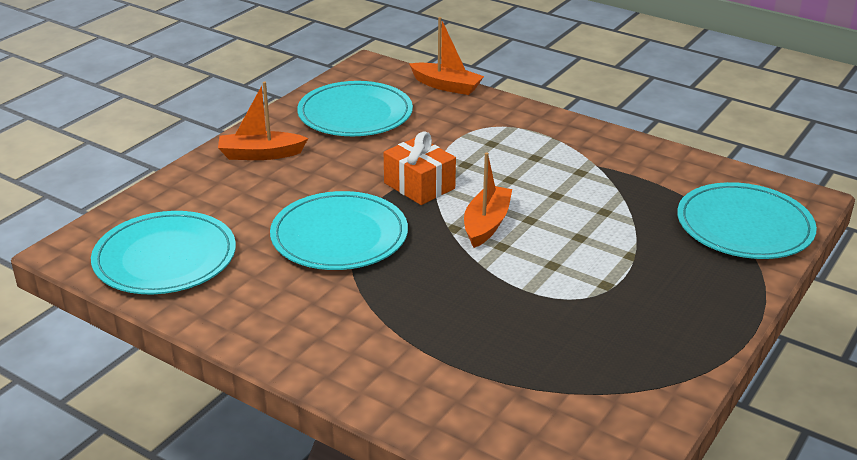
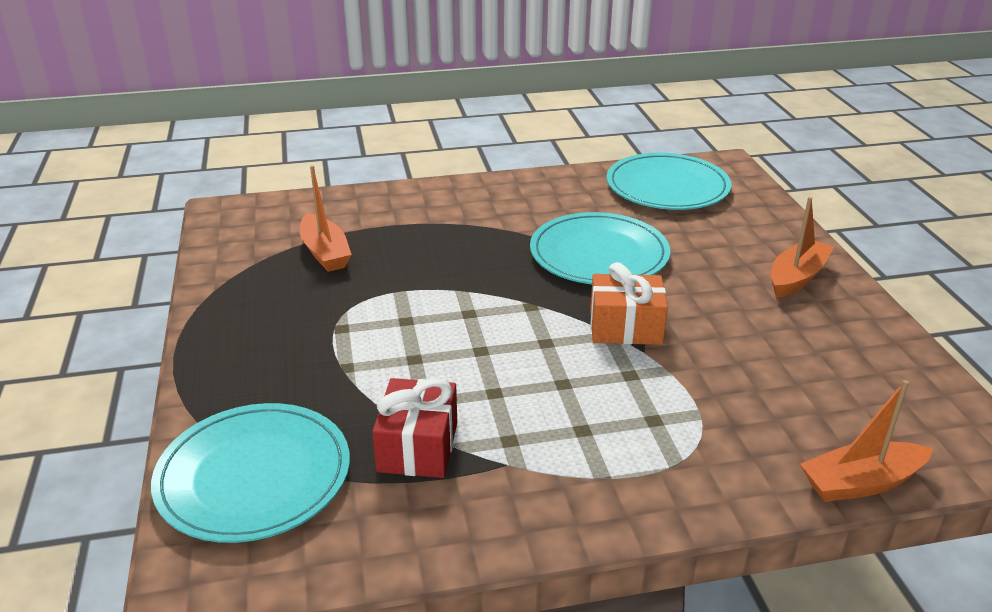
camera: 135 degrees right, 0 degrees up
(355, 114) = (839, 368): turquoise plate -> none
(486, 224) = (511, 325): orange boat -> orange boat (325, 252)
(634, 194) = (418, 447): none -> red gift

